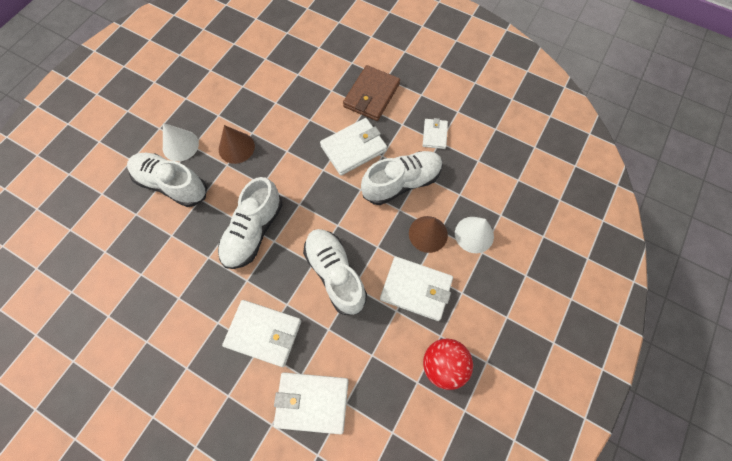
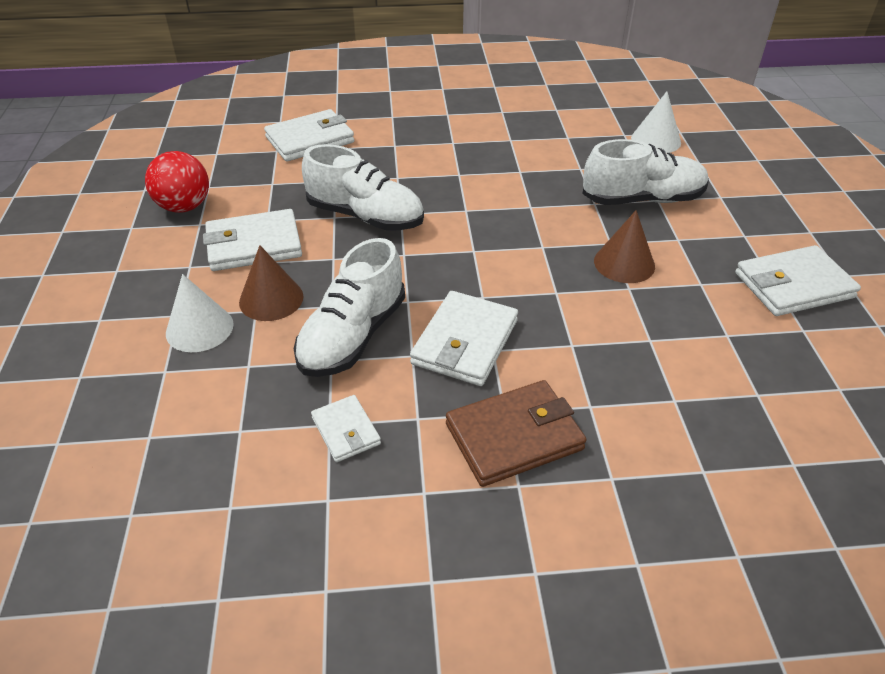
camera: 145 degrees right, 25 degrees down
(180, 145) = (692, 233): white cone -> white cone (656, 140)
(253, 231) = (498, 206): white shoe -> none
(264, 333) = (399, 154): white wallet -> white wallet (793, 285)
(371, 95) = (514, 436): brown wallet -> brown wallet turned 75 degrees clockwise

